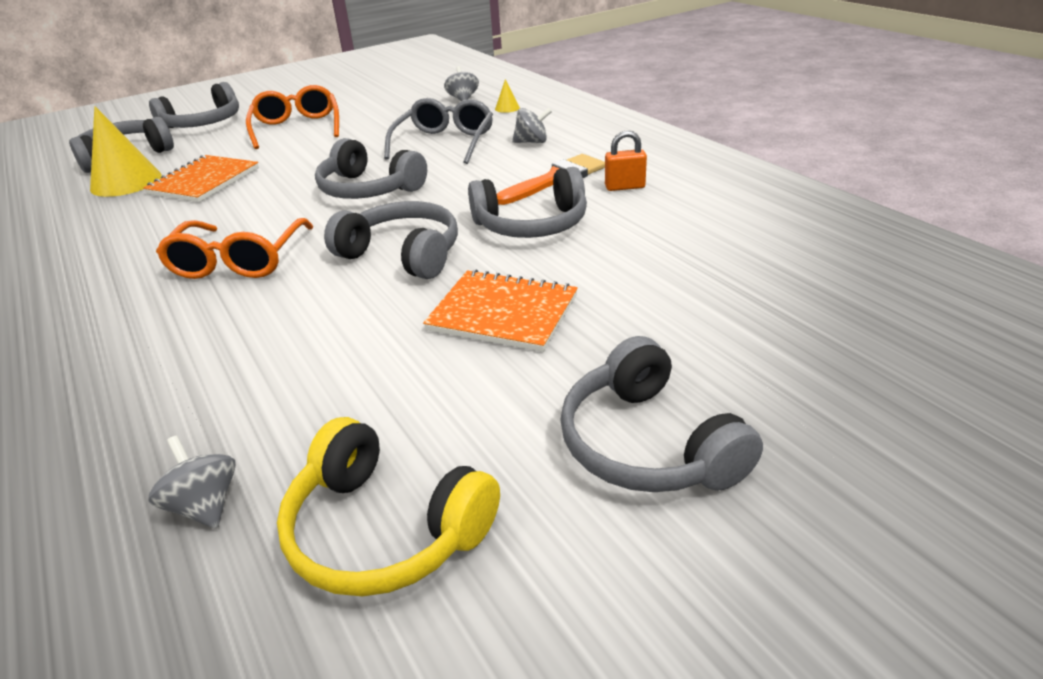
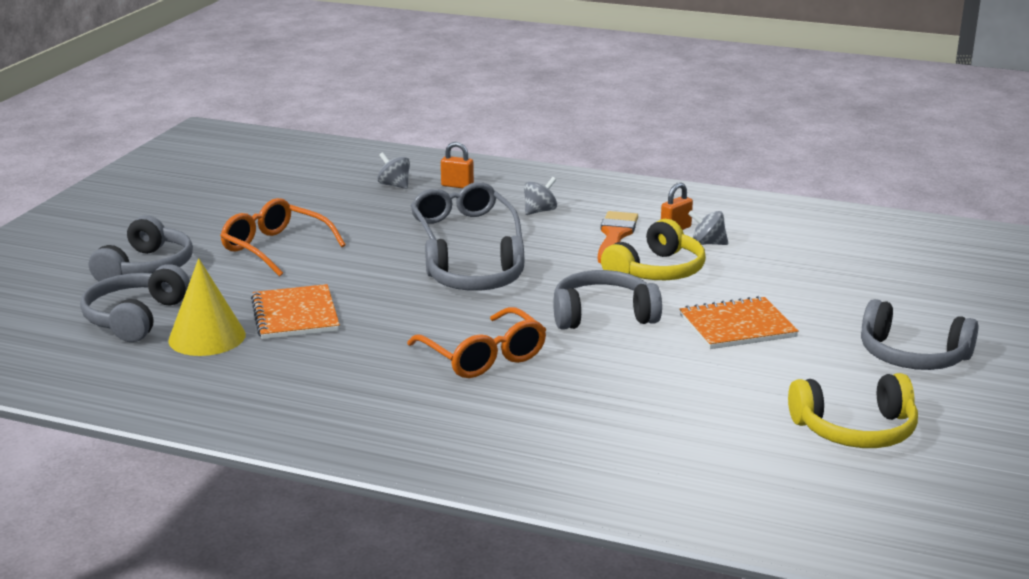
camera: 40 degrees left, 10 degrees down
(205, 505) = (751, 459): grey spinning top -> grey spinning top (707, 243)
(507, 108) = (457, 186): yellow cone -> orange padlock
(532, 224) = (656, 271): grey headphones -> yellow headphones

